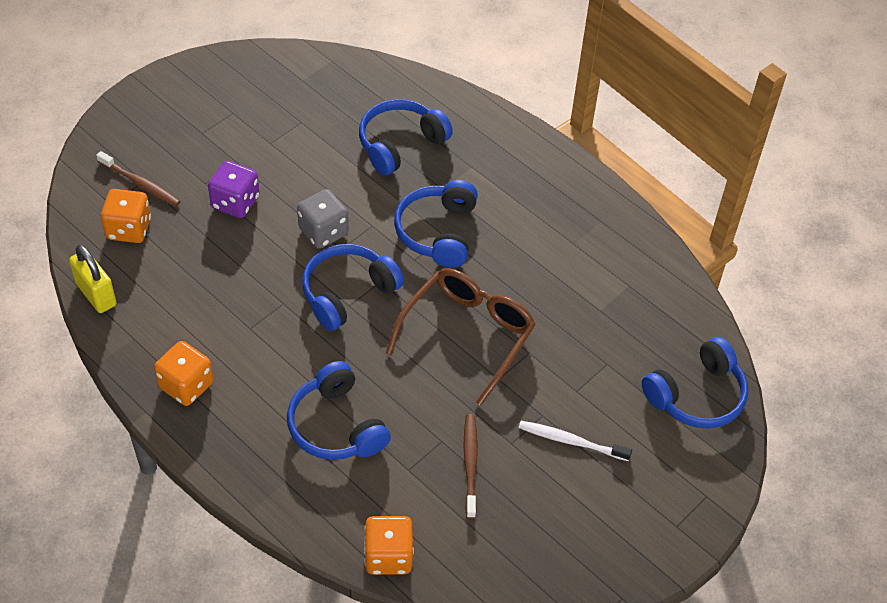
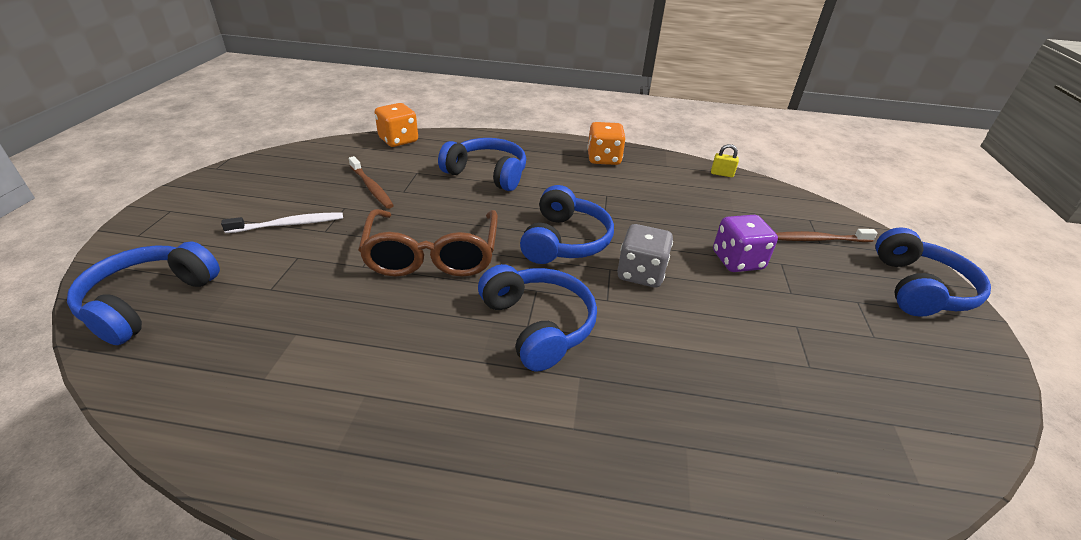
camera: 145 degrees right, 15 degrees down
(96, 294) = (722, 174): yellow padlock -> yellow padlock, size x0.55
(129, 229) = (770, 211): orange dice -> none
(400, 144) = (685, 405): blue headphones -> blue headphones (919, 288)

